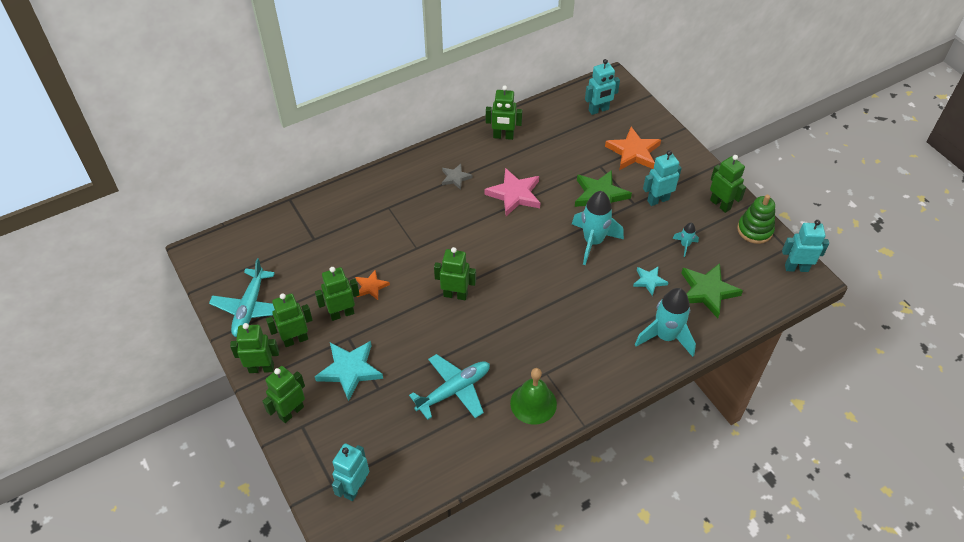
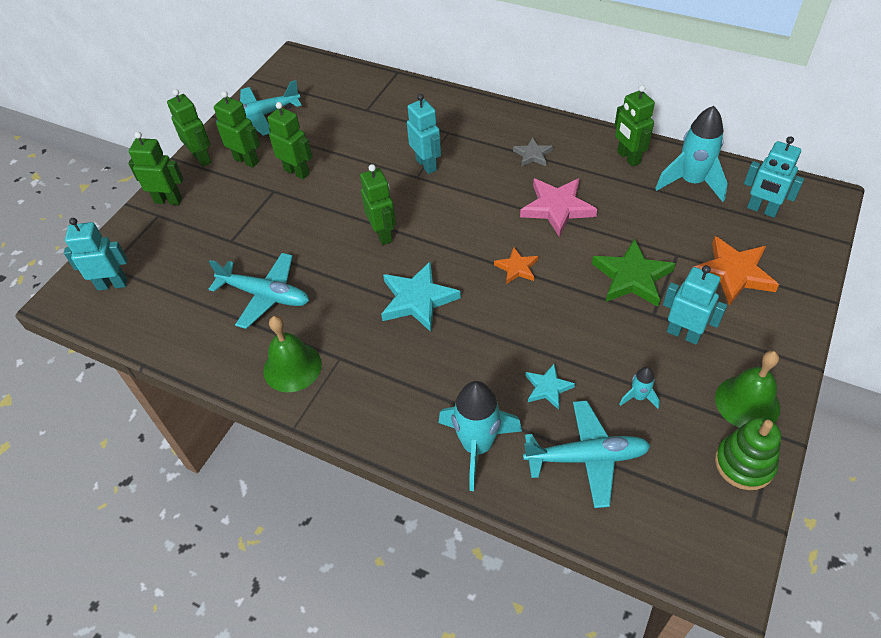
camera: 60 degrees right, 0 degrees up
(350, 370) = (238, 211): turquoise star -> turquoise star (418, 299)
(371, 286) = (343, 173): orange star -> orange star (517, 268)
(593, 242) = (556, 306): turquoise rocket -> turquoise rocket (691, 182)
(707, 291) = (587, 457): green star -> turquoise plane
(720, 204) = (747, 402): green robot -> green bell
(796, 268) = (727, 549): turquoise robot -> turquoise robot (426, 165)

